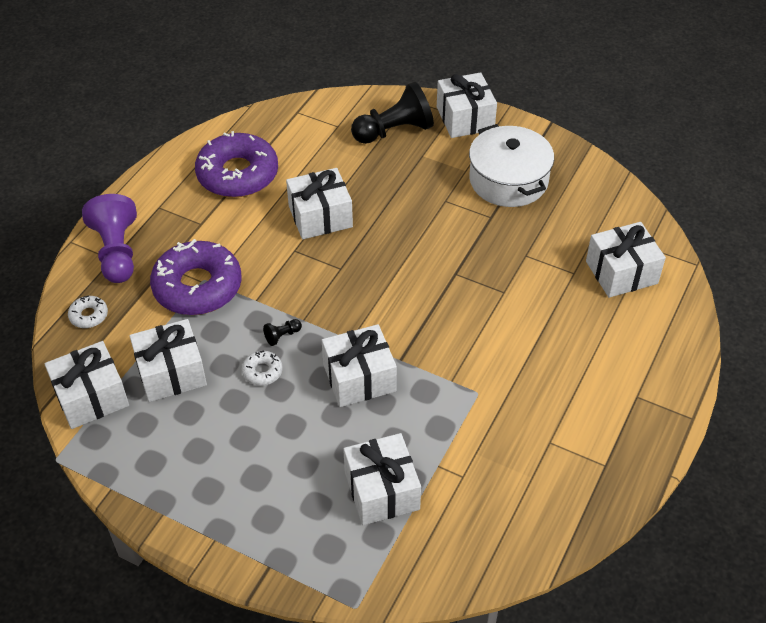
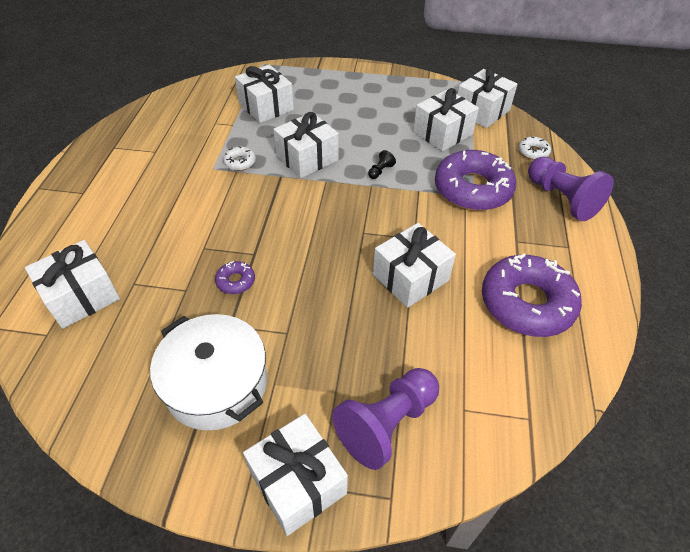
camera: 160 degrees right, 0 degrees up
(262, 371) = (380, 147): white donut -> white donut (240, 162)
(394, 131) = (387, 423): black pawn -> purple pawn
(478, 251) = (235, 281): none -> purple donut

